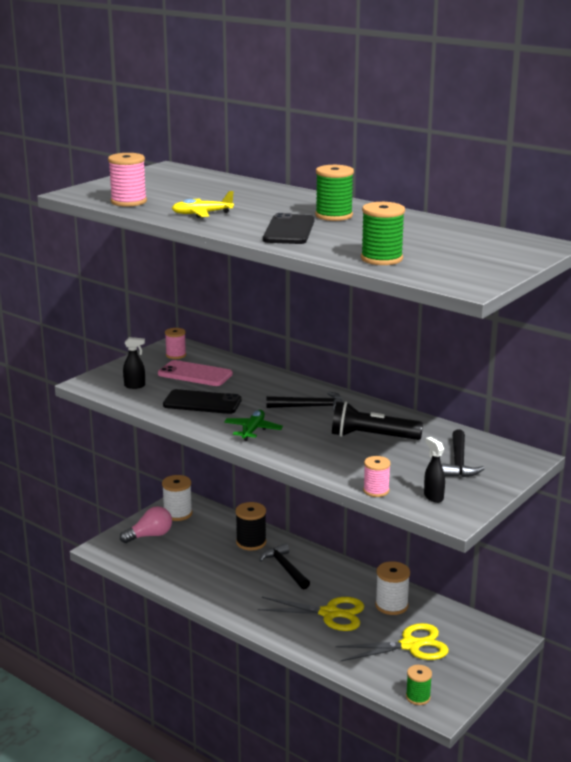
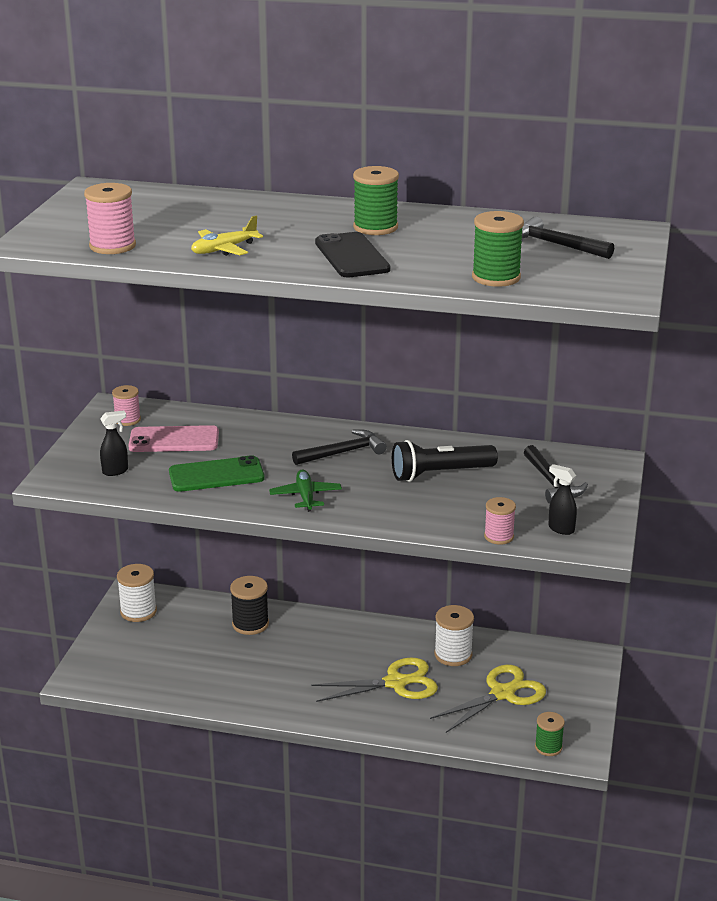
camera: 25 degrees left, 5 degrees up
(150, 535) = (125, 647): pink light bulb -> none
(202, 403) = (216, 475): black phone -> green phone
(285, 568) = (311, 644): black hammer -> black hammer (556, 245)

